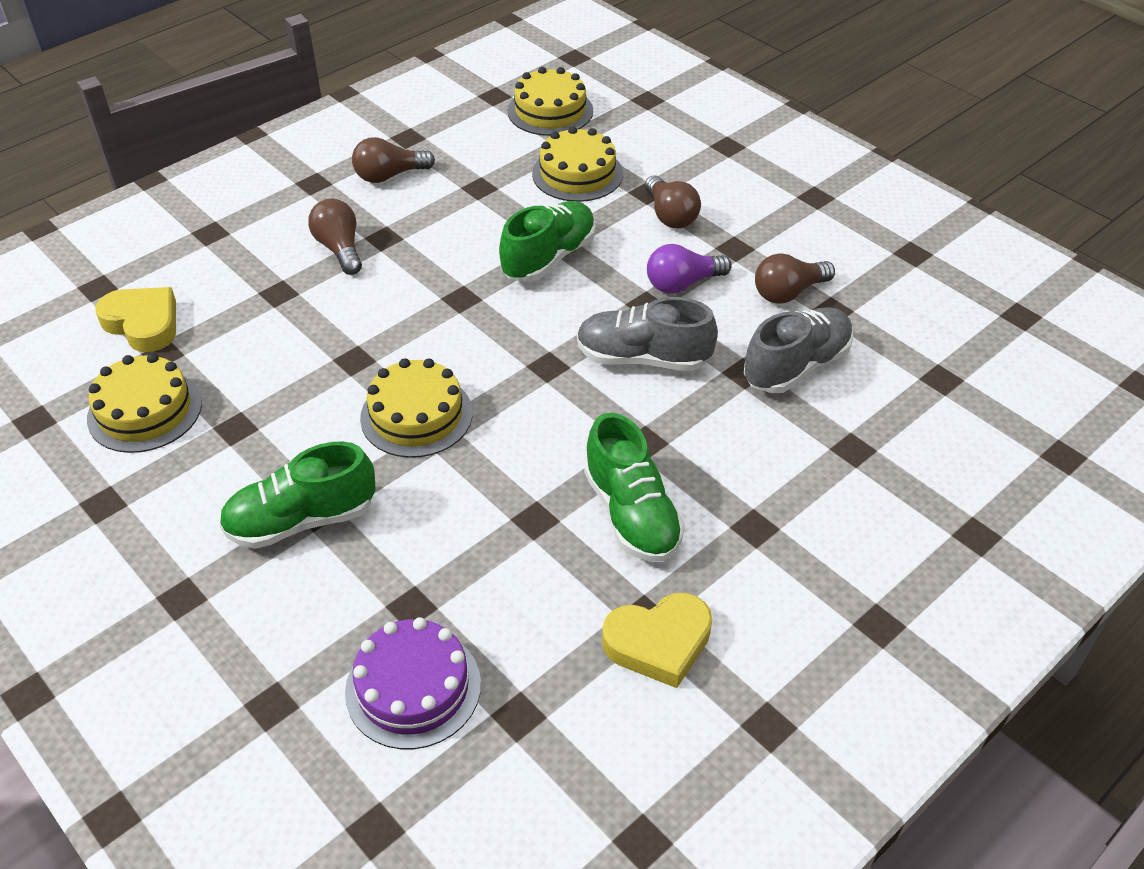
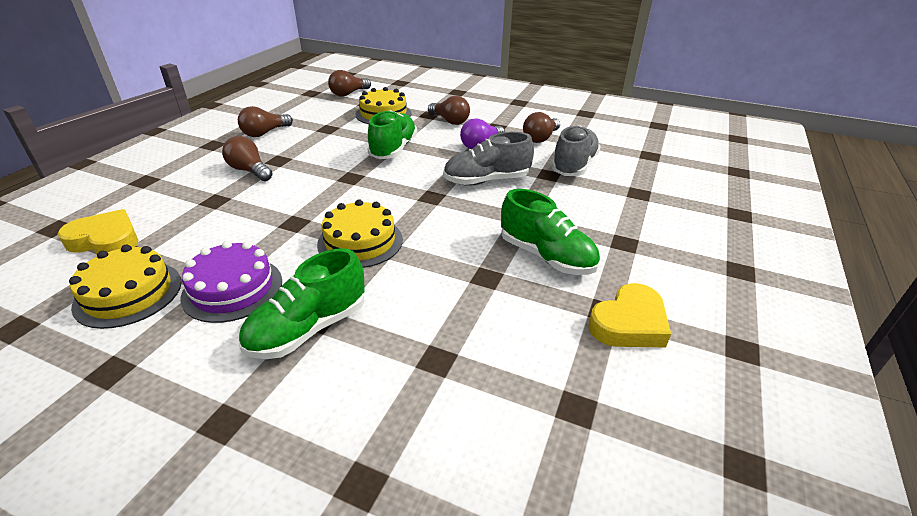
camera: 25 degrees left, 10 degrees down
(413, 687) = (479, 419): purple cake -> purple cake (232, 289)
(550, 111) = (348, 94): yellow cake -> brown light bulb

